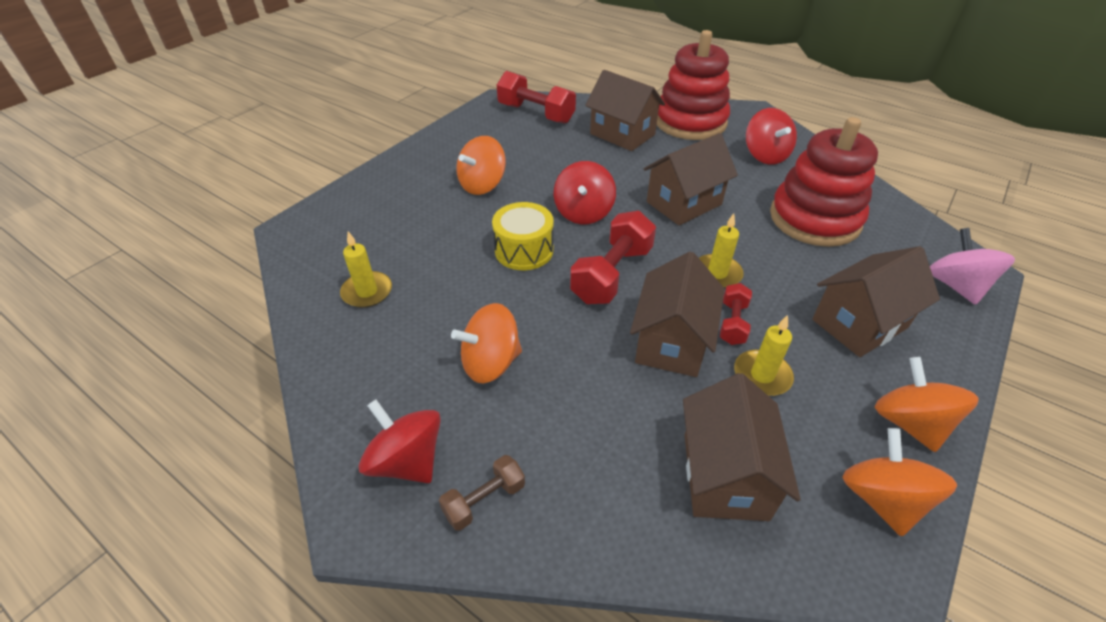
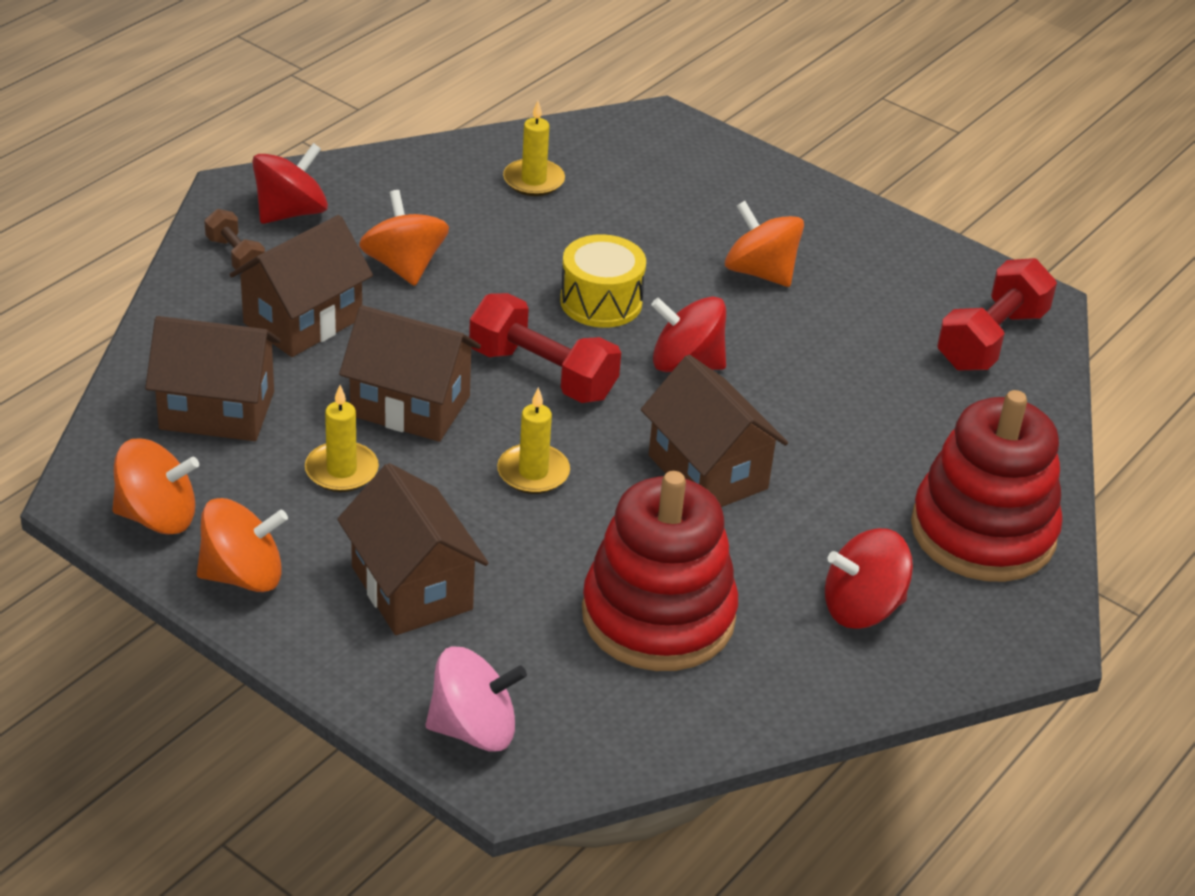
camera: 90 degrees right, 5 degrees down
(622, 134) = (926, 435): brown house -> brown house (303, 321)
(732, 323) = (433, 466): red dumbbell -> none

